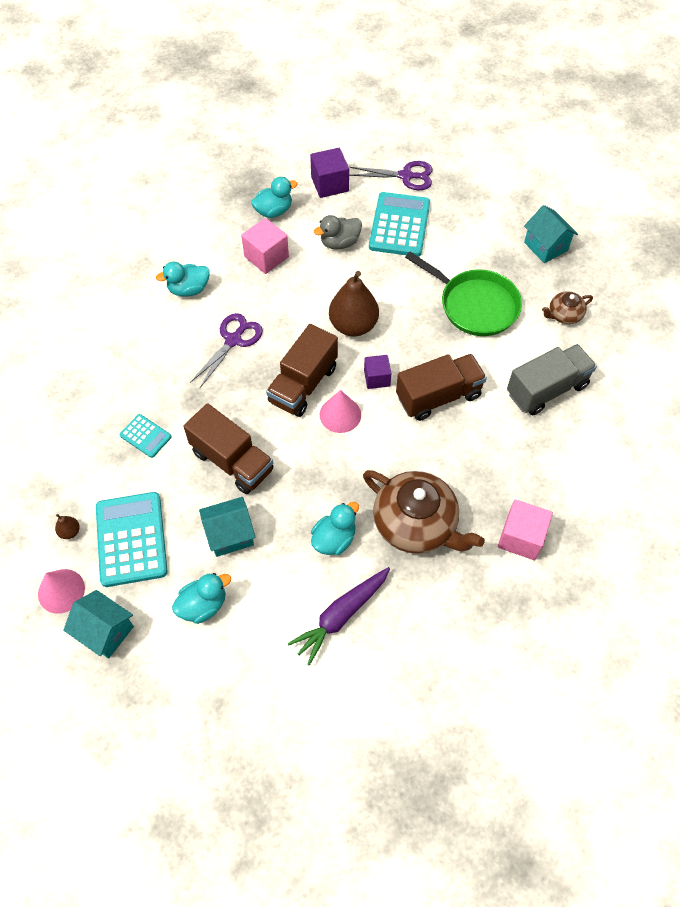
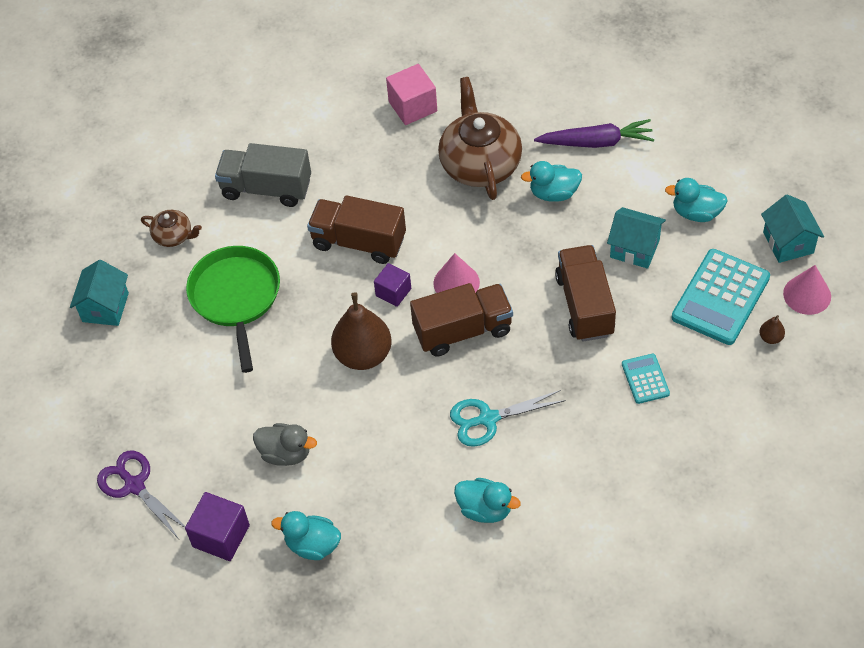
camera: 135 degrees left, 5 degrees down
(233, 340) = (488, 419): purple scissors -> turquoise scissors
(266, 257) = (373, 491): pink cube -> none
(399, 225) = (207, 430): turquoise calculator -> none

